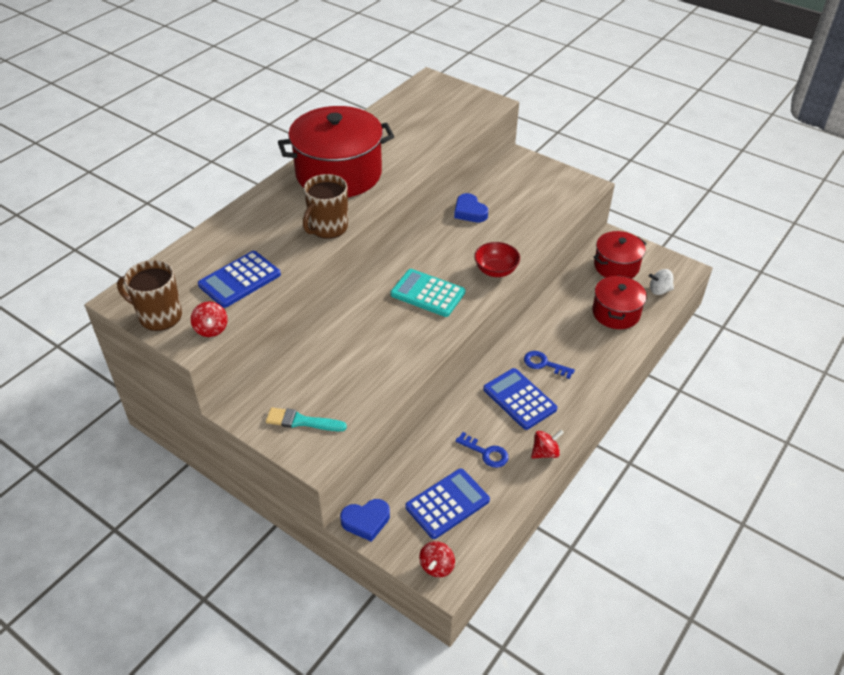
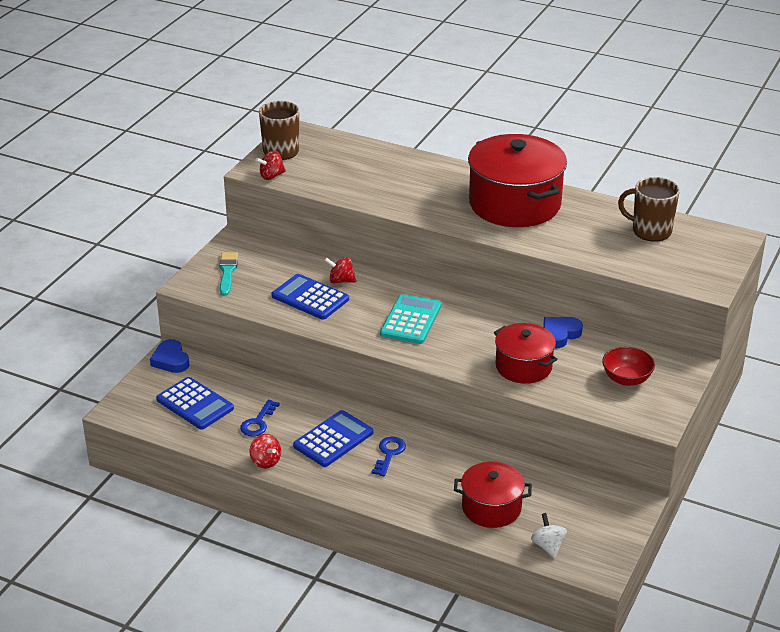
camera: 80 degrees right, 10 degrees down
(239, 280) = (336, 178): blue calculator -> blue calculator (310, 298)
(328, 228) = (424, 210): brown mug -> brown mug (650, 231)
(437, 566) = (128, 405): red spinning top -> red spinning top (341, 281)
(496, 270) = (463, 361): red bowl -> red bowl (626, 379)
(616, 266) = (580, 506): red pot -> red pot (523, 366)

